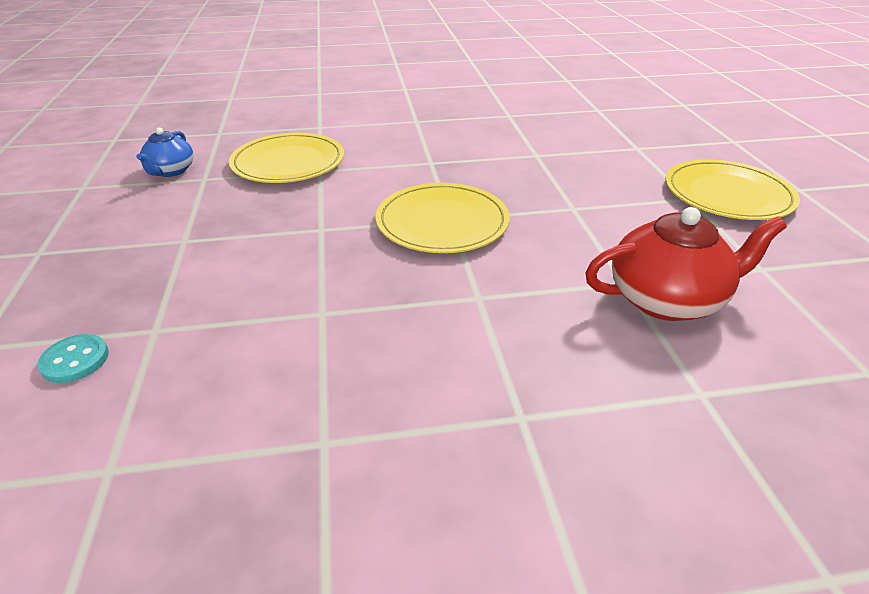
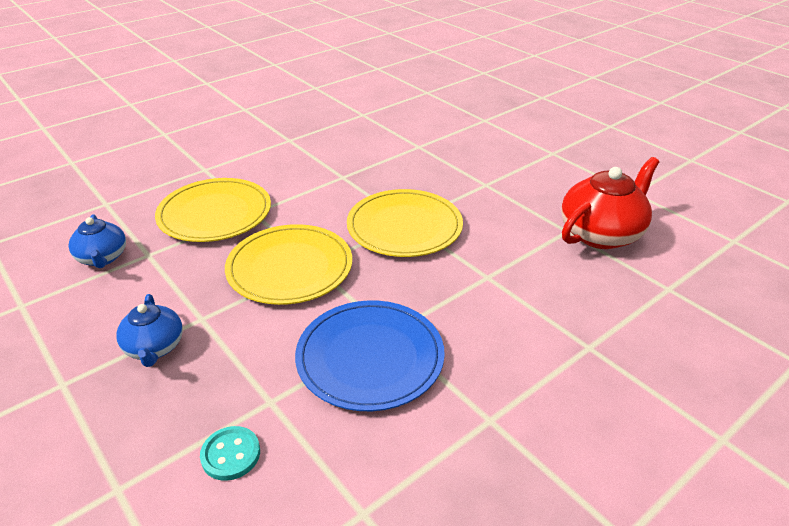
camera: 30 degrees left, 0 degrees up
(125, 250) = (154, 348): none -> blue teapot
(278, 328) = (370, 357): none -> blue plate
(728, 194) = (572, 142): yellow plate -> yellow plate (290, 267)

